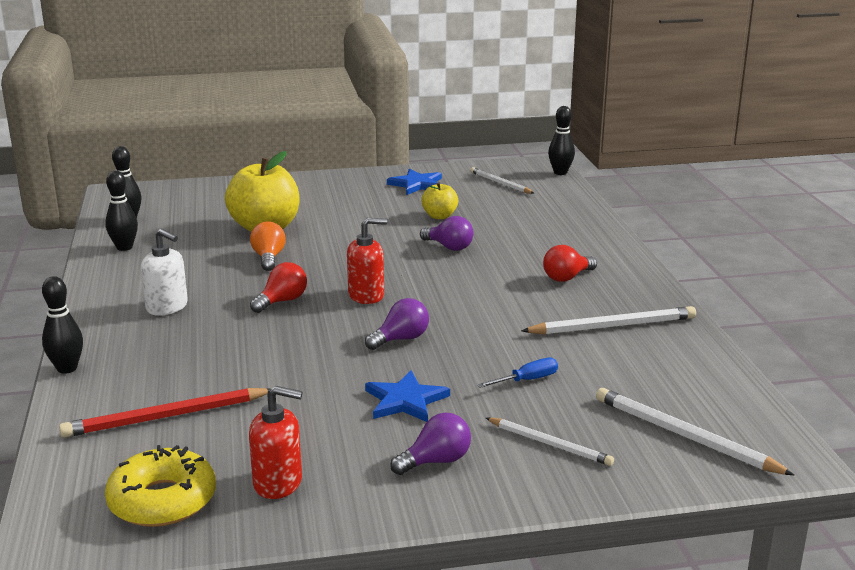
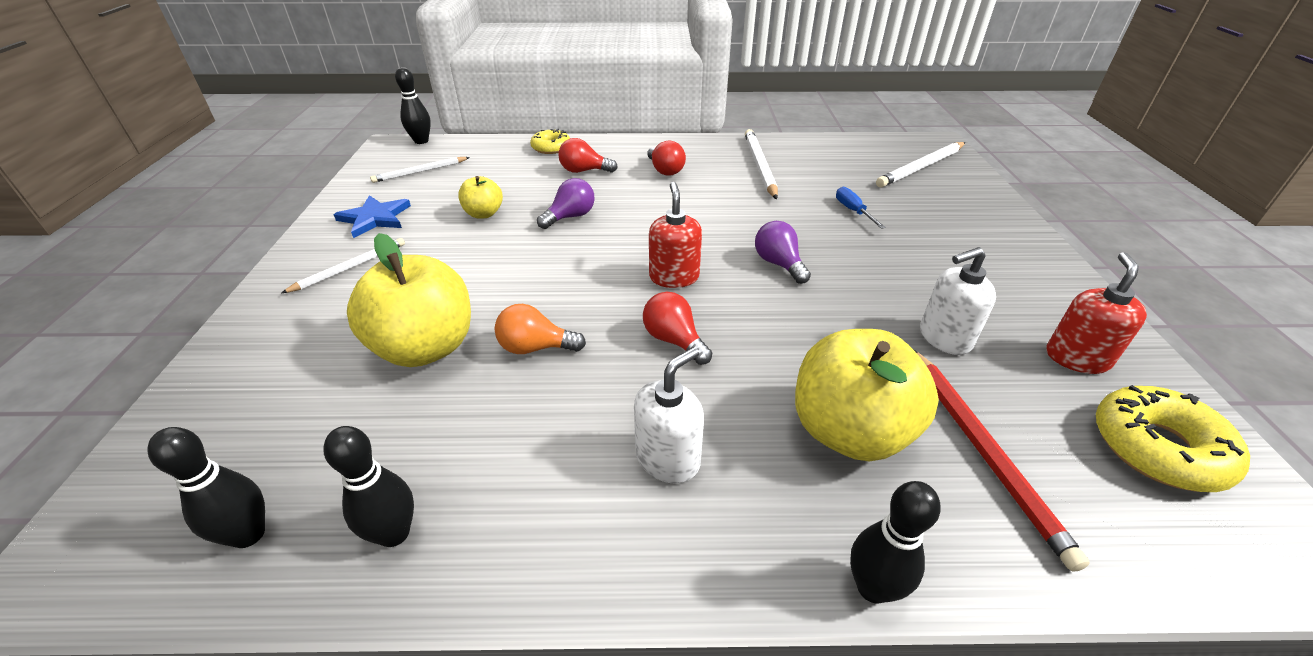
camera: 80 degrees left, 15 degrees up
(187, 366) = (849, 431): none -> yellow apple
(300, 415) = (944, 338): none -> white soap dispenser
(405, 400) = (900, 272): blue star -> none
(436, 461) = (996, 266): purple light bulb -> none
(541, 242) = (584, 171): none -> red light bulb
(550, 444) = (950, 214): white pencil -> white pencil (350, 267)
(584, 222) = (551, 147): none -> yellow donut

